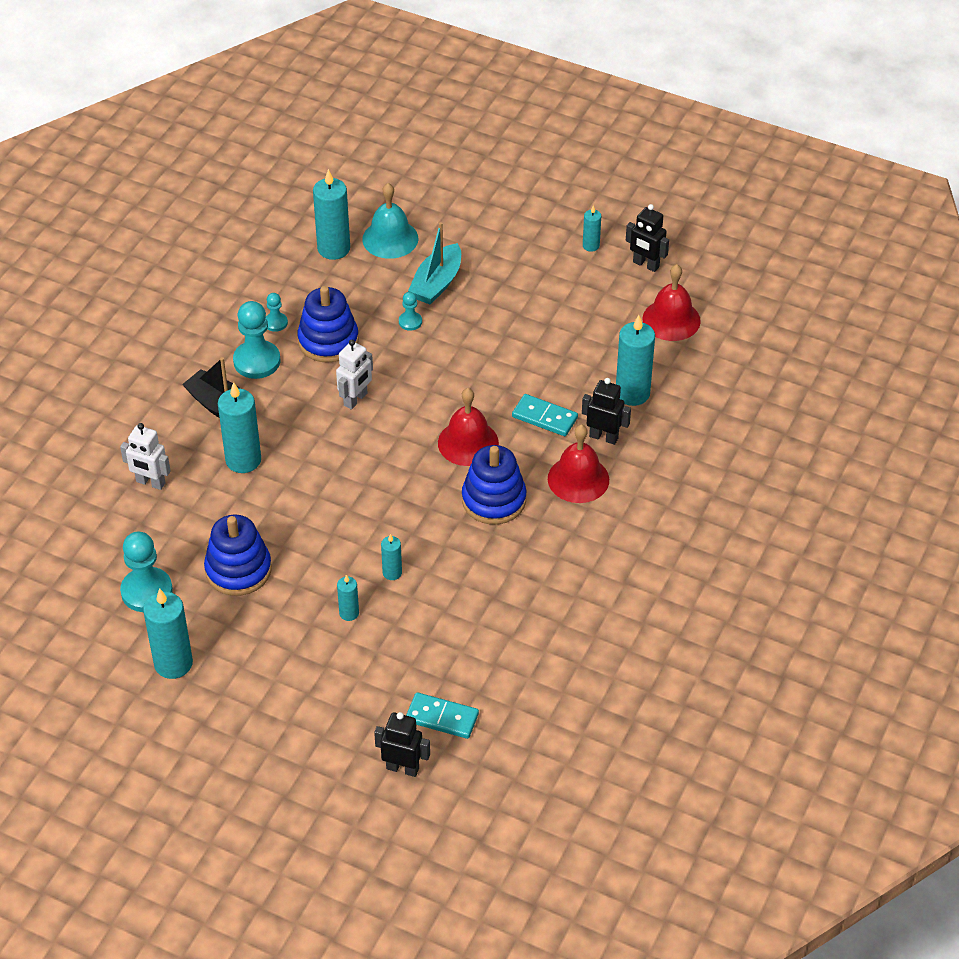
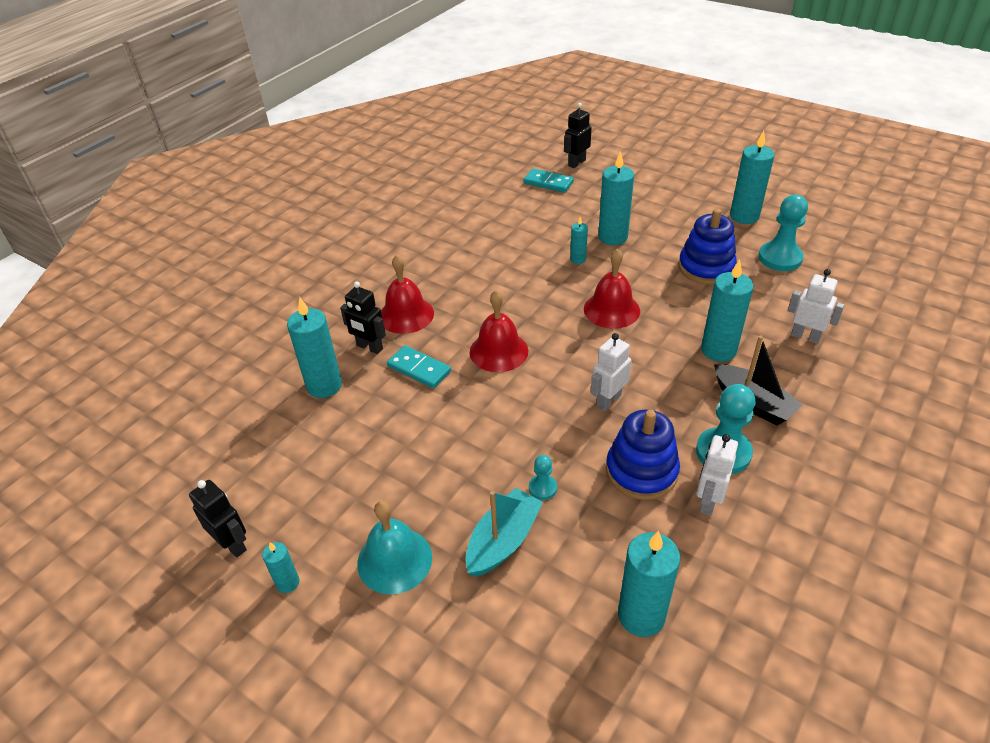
camera: 170 degrees left, 5 degrees down
(276, 323) = (708, 501): turquoise pawn -> white robot
(349, 613) = (613, 237): turquoise candle -> turquoise candle, size x1.92
(390, 239) = (559, 626): turquoise bell -> turquoise bell (394, 560)
(402, 768) = (576, 163): black robot -> black robot turned 105 degrees clockwise
(494, 500) = (485, 303): blue stacking toy -> none
(671, 320) = (243, 464): red bell -> red bell (611, 309)

